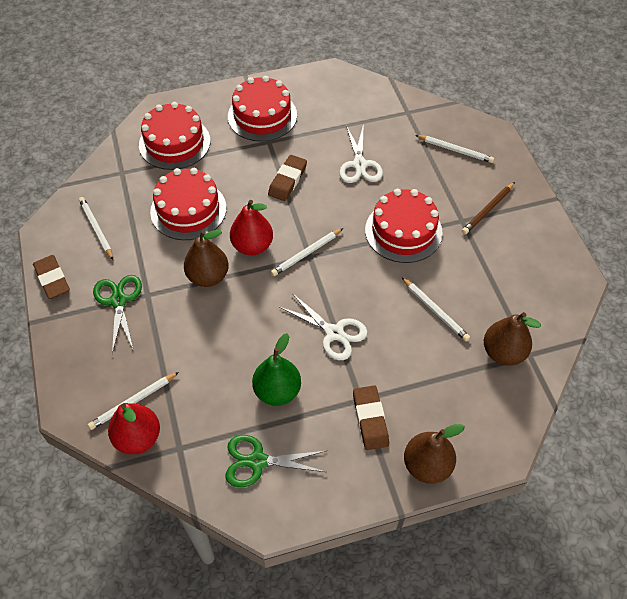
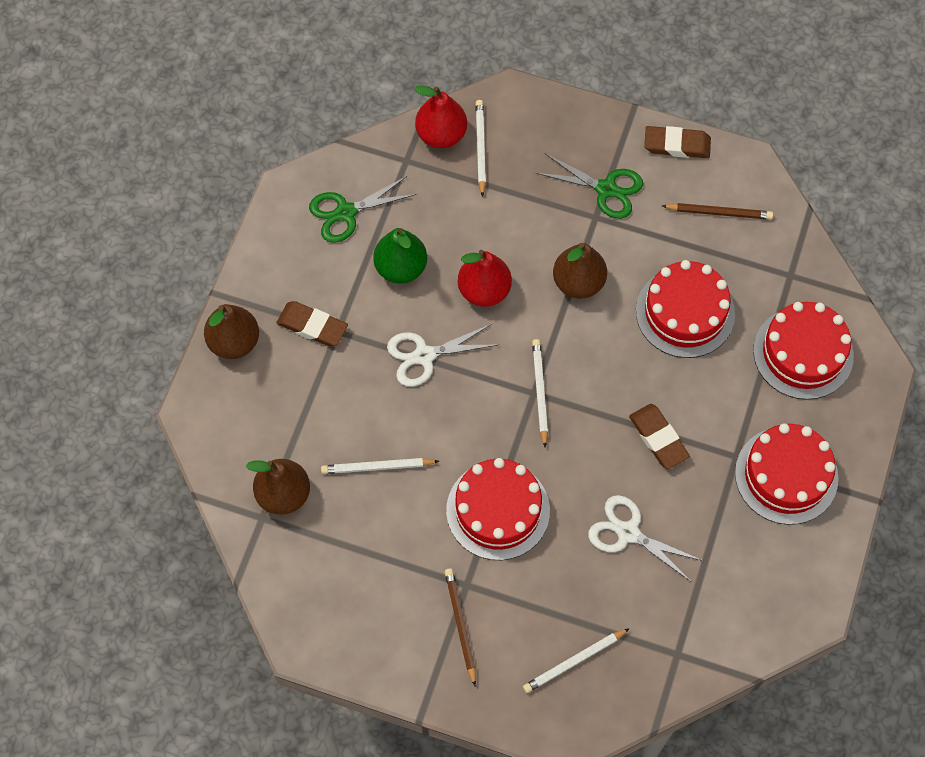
camera: 125 degrees right, 10 degrees up
(96, 229) = (719, 212): white pencil -> brown pencil
(252, 246) = (588, 346): red pear -> red pear (484, 290)
(257, 461) = (346, 212): green scissors -> green scissors turned 150 degrees counterclockwise

